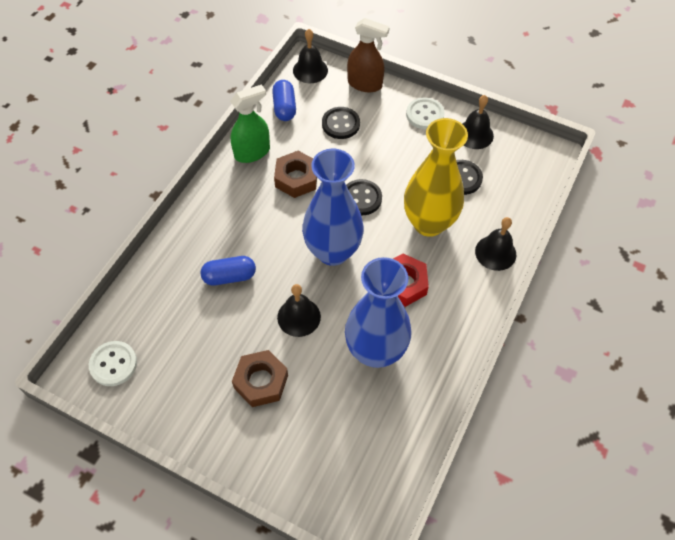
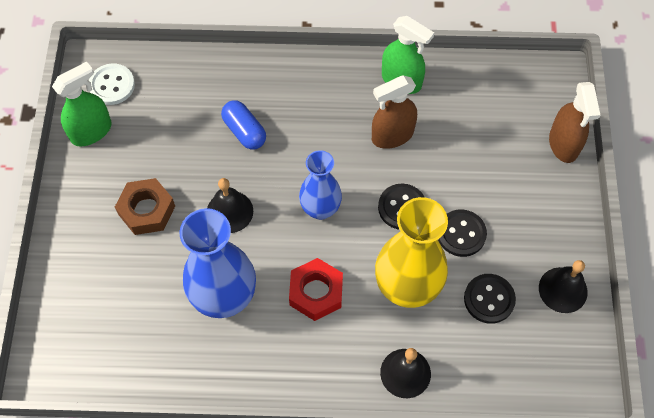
camera: 65 degrees right, 5 degrees up
(151, 399) = (91, 131): none -> green spray bottle
(284, 107) = (479, 82): blue capsule -> none
(296, 178) = (392, 135): brown nut -> brown spray bottle
(310, 70) = (547, 82): black bell -> none
(333, 251) = (320, 209): blue vase -> blue vase, size x0.63
(340, 124) = (490, 145): black button -> black button (461, 234)
(425, 115) = (558, 224): white button -> none

